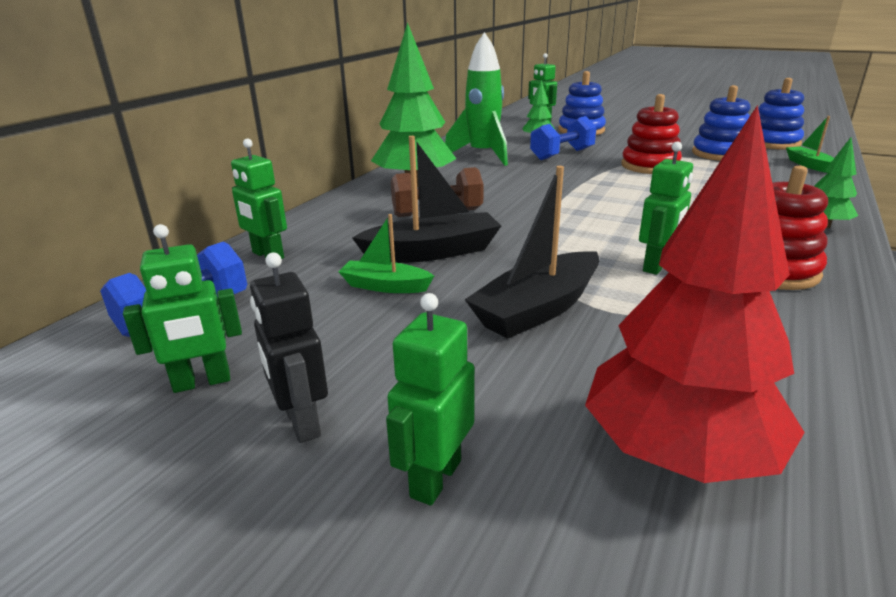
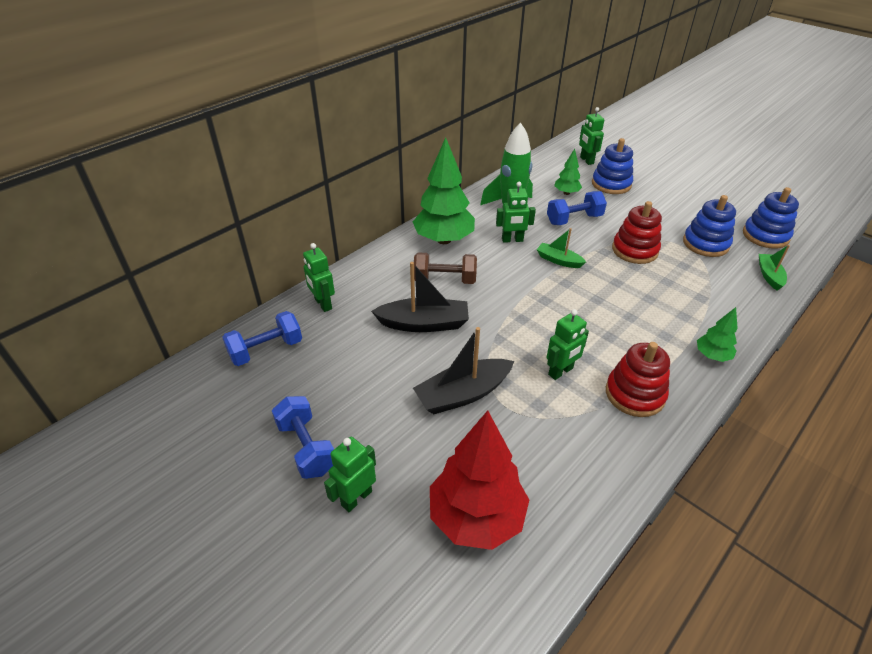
camera: 15 degrees right, 15 degrees up
(202, 382) = (266, 407): green robot -> green robot (512, 240)
(301, 423) = (306, 447): black robot -> blue dumbbell
(385, 286) = (383, 351): green boat -> green boat (558, 260)

